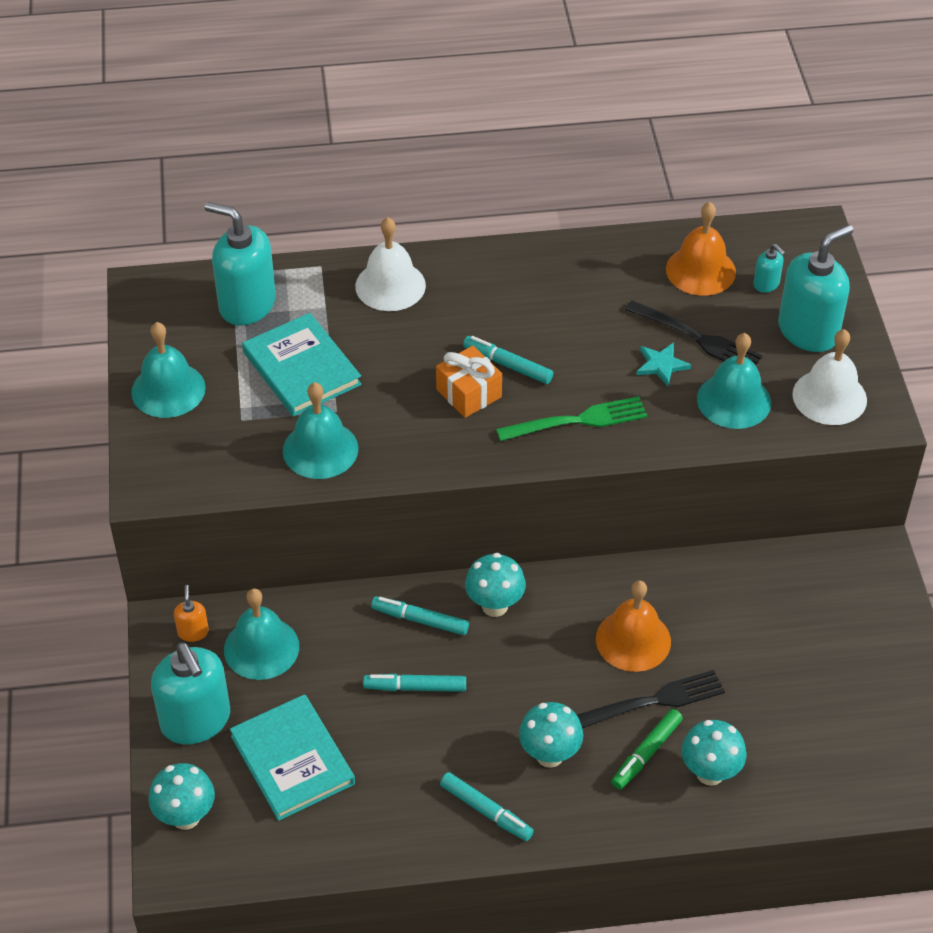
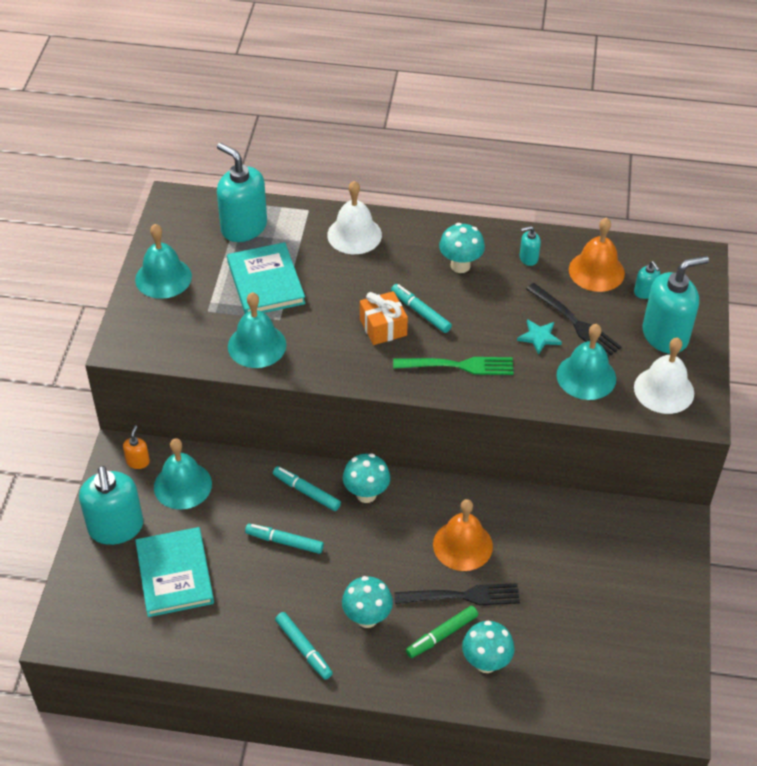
camera: 15 degrees right, 0 degrees up
(186, 817) = (82, 597): turquoise mushroom -> turquoise mushroom (460, 266)
(614, 271) = (528, 258): none -> turquoise soap dispenser

